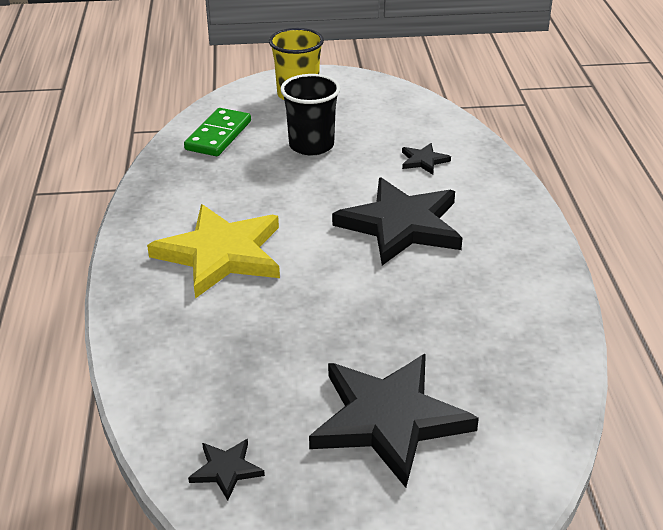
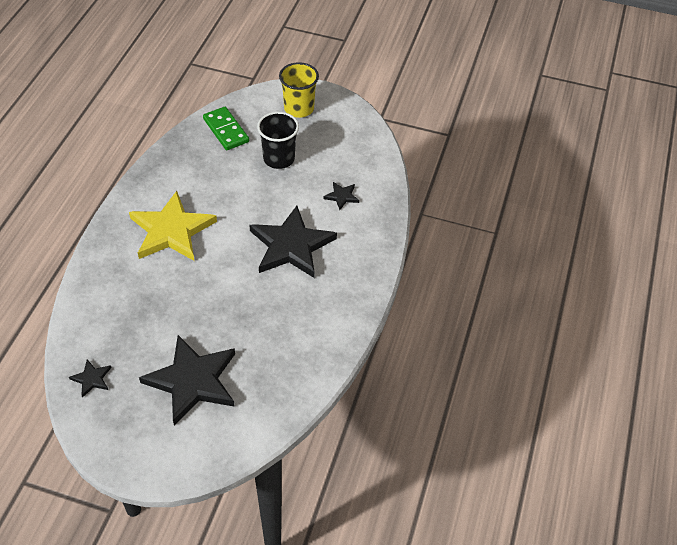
camera: 20 degrees right, 15 degrees up
(218, 135) = (226, 130): green domino -> green domino turned 75 degrees counterclockwise

